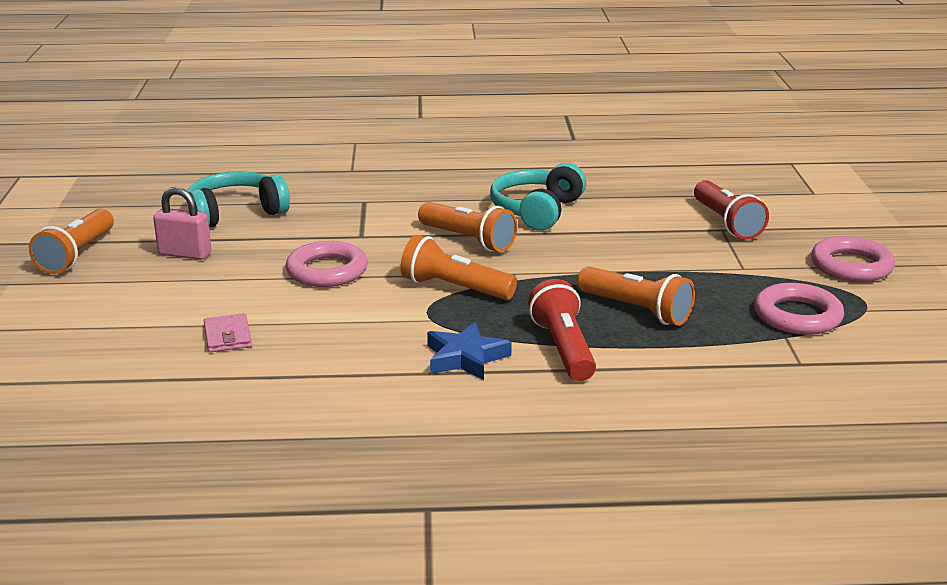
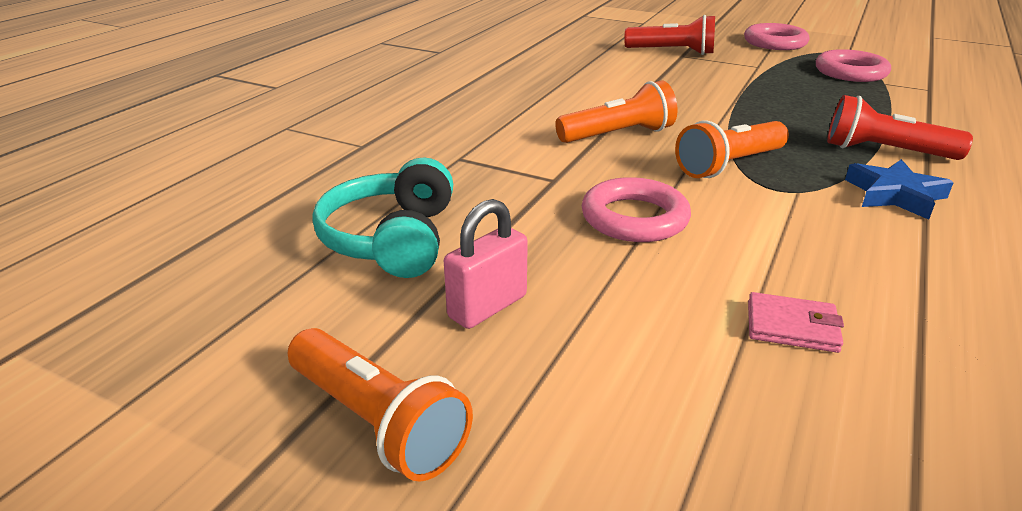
camera: 60 degrees left, 5 degrees up
(537, 211) = (580, 96): turquoise headphones -> none
(637, 310) = (818, 111): orange flashlight -> none

